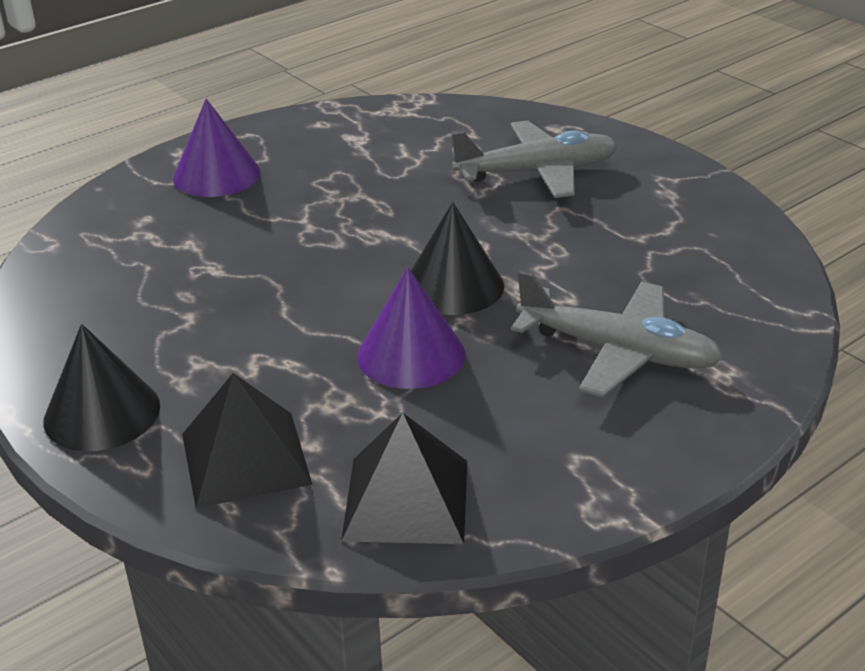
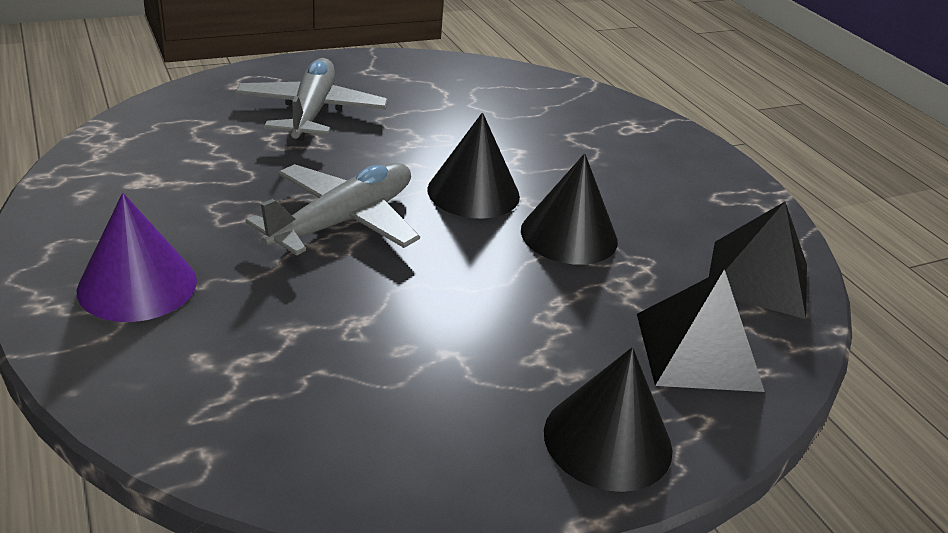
camera: 80 degrees left, 0 degrees up
(411, 354) = (569, 235): purple cone -> black cone
(618, 352) = (597, 151): grey plane -> grey plane (343, 221)

